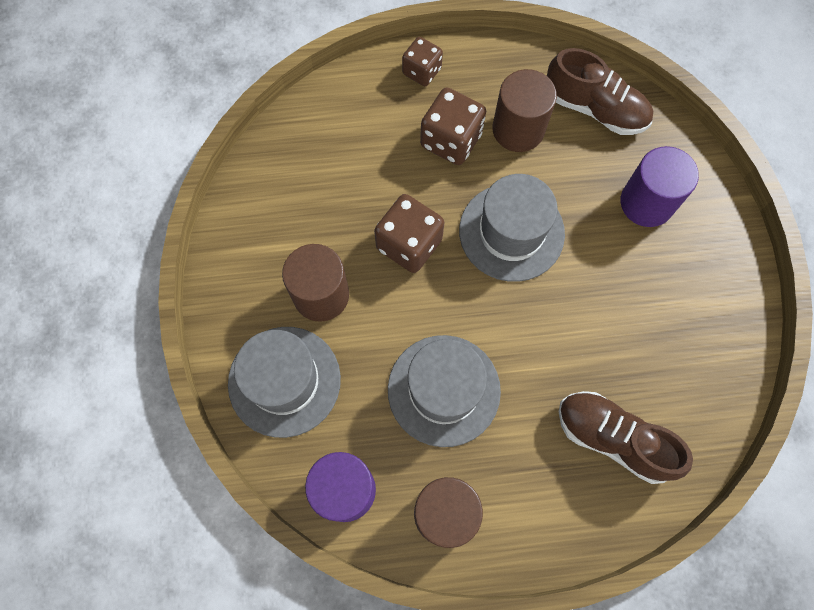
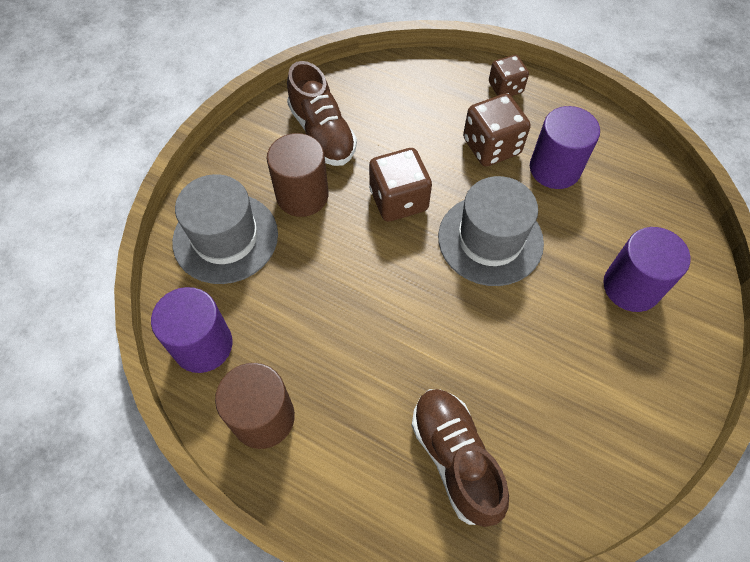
camera: 35 degrees right, 10 degrees down
(444, 390) = (340, 322): grey hat -> none
(518, 129) = (554, 168): brown cylinder -> purple cylinder
(594, 108) = (635, 189): brown shoe -> brown shoe (322, 133)

